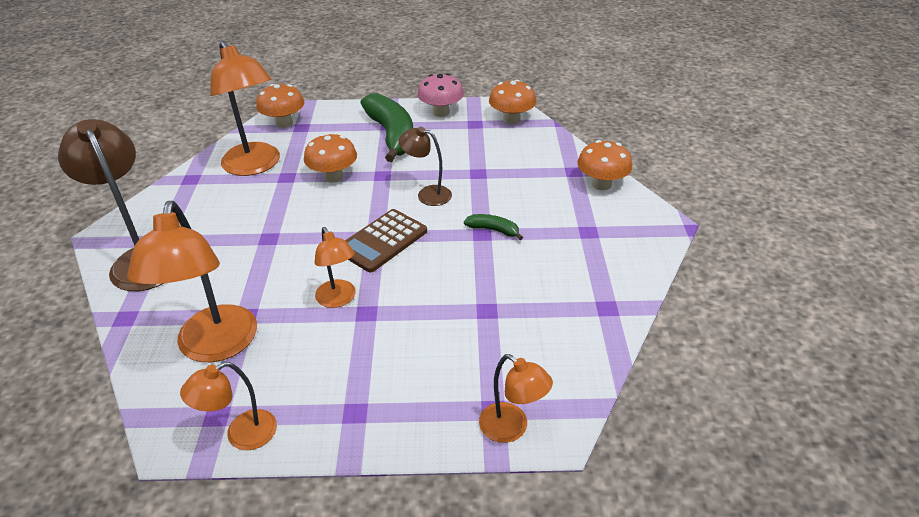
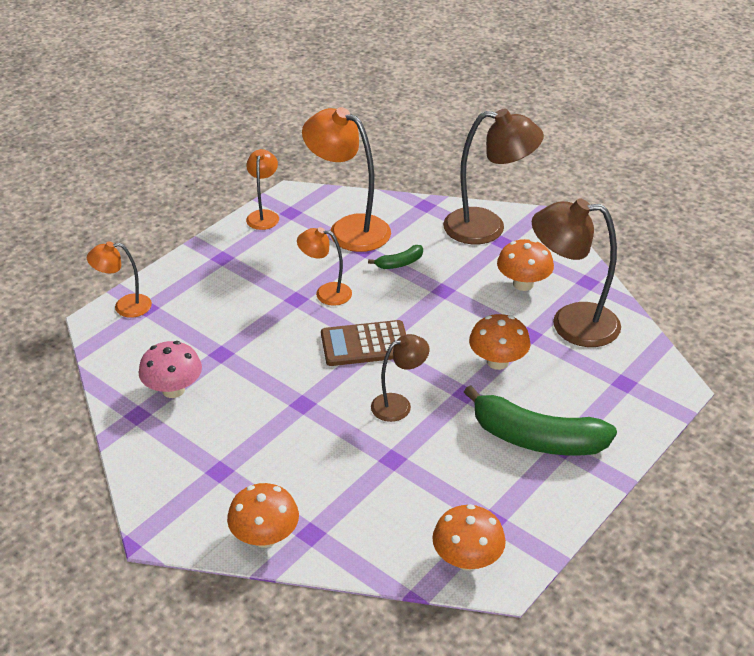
camera: 130 degrees right, 0 degrees up
(255, 166) = (571, 324): orange lamp -> brown lamp
(284, 123) = (646, 374): orange mushroom -> orange mushroom (523, 284)
(382, 241) = (365, 344): brown calculator -> brown calculator turned 90 degrees counterclockwise
(441, 112) = (549, 507): pink mushroom -> pink mushroom (173, 390)
(493, 230) = (298, 413): green banana -> green banana (399, 263)

